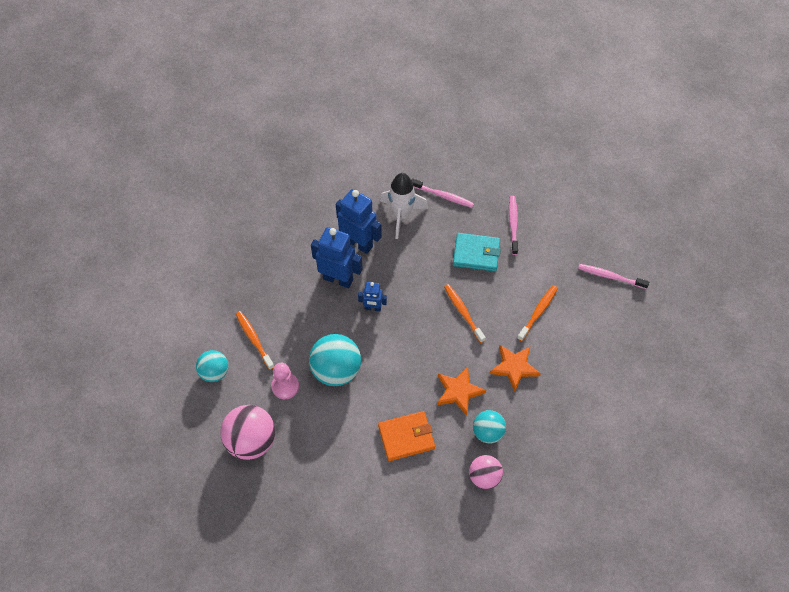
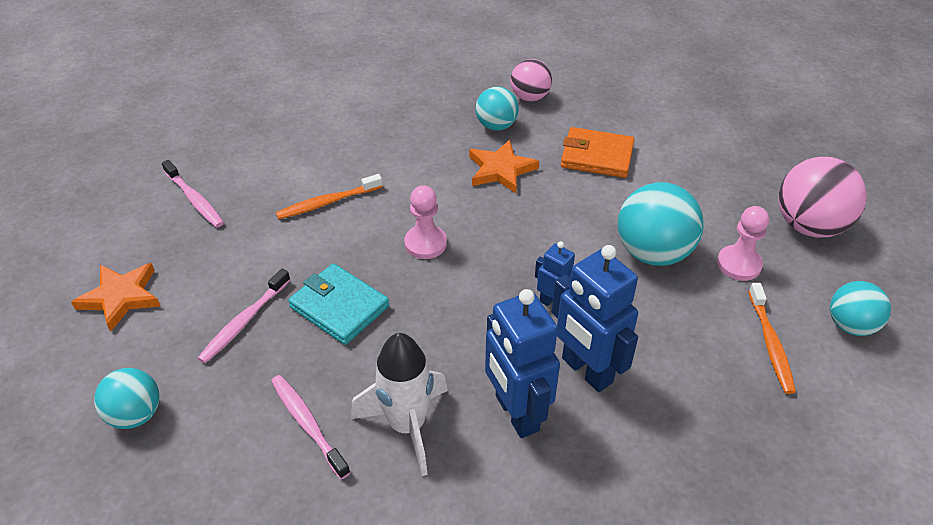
camera: 150 degrees left, 15 degrees down
(463, 312) = (425, 243): orange toothbrush -> pink pawn
(514, 367) = (412, 164): orange star -> orange star (121, 297)
(516, 165) = (136, 414): none -> turquoise ball

